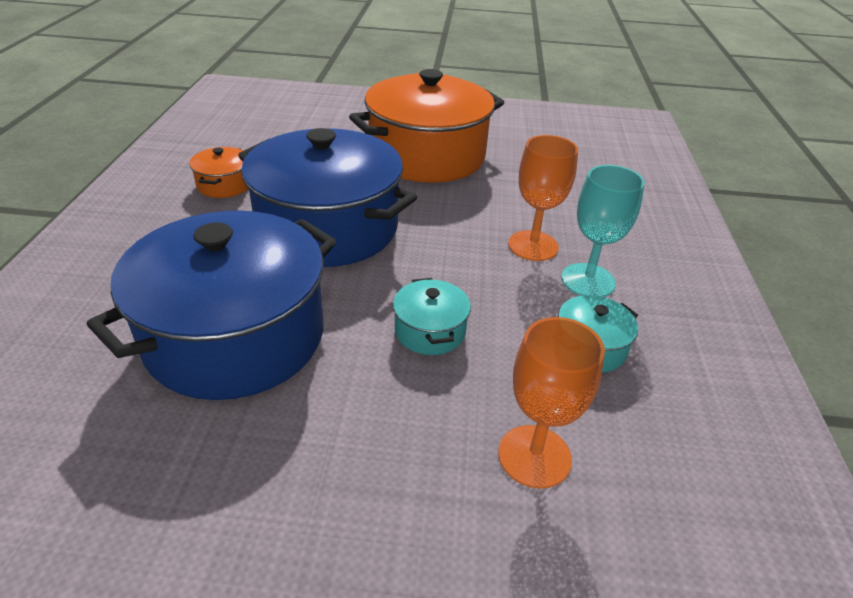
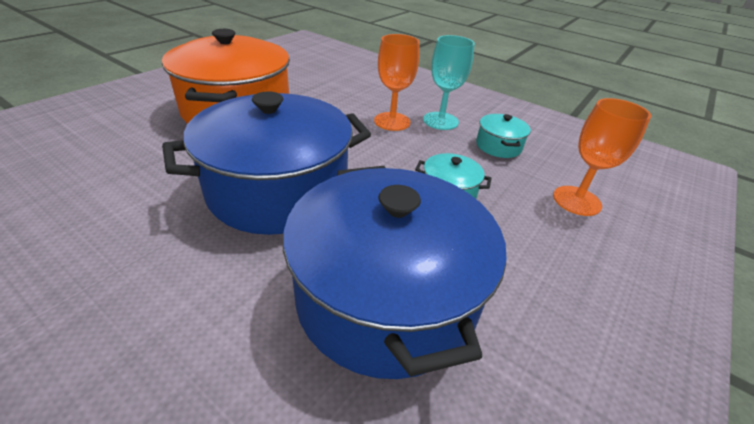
camera: 60 degrees left, 0 degrees up
(224, 185) = (118, 227): orange pot -> none

